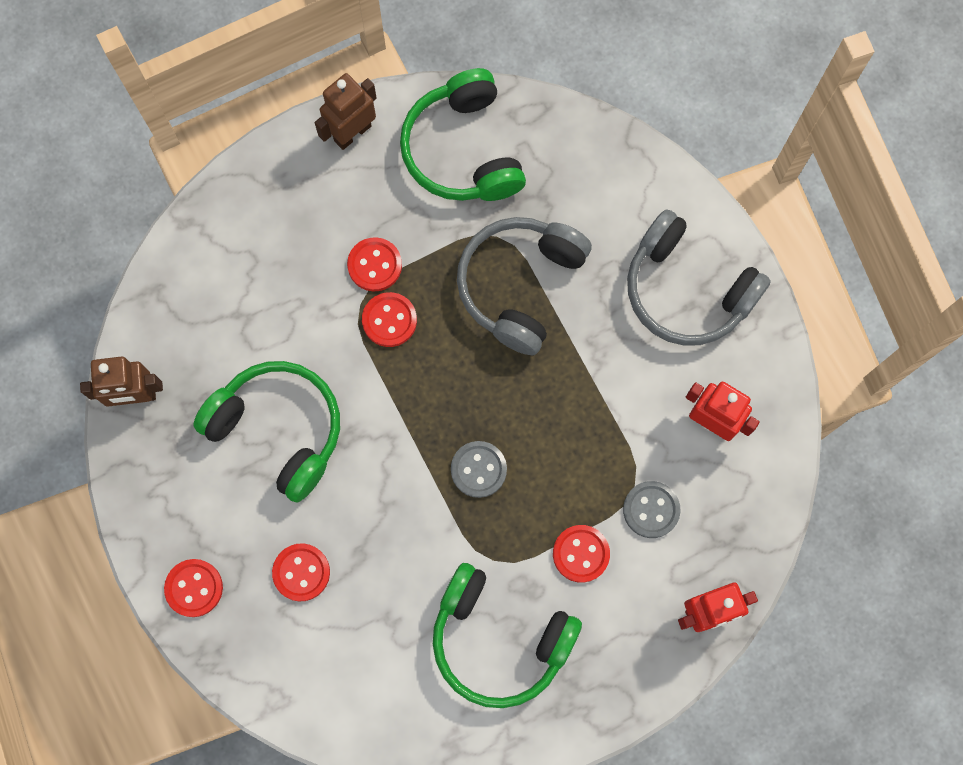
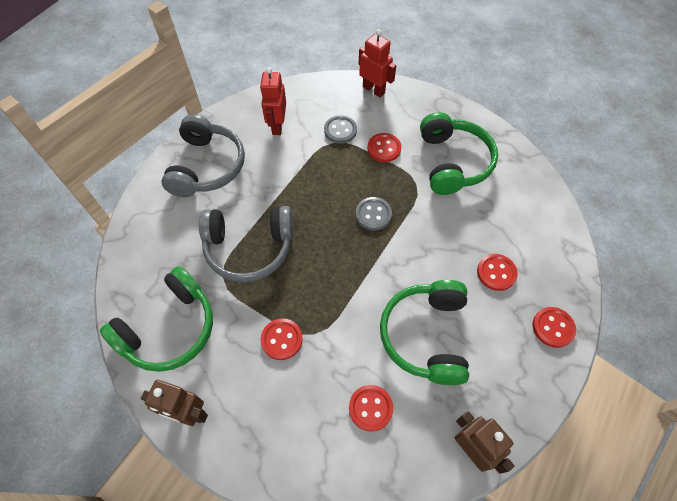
camera: 120 degrees left, 15 degrees down
(389, 320) = (314, 309): red button -> red button (370, 408)

